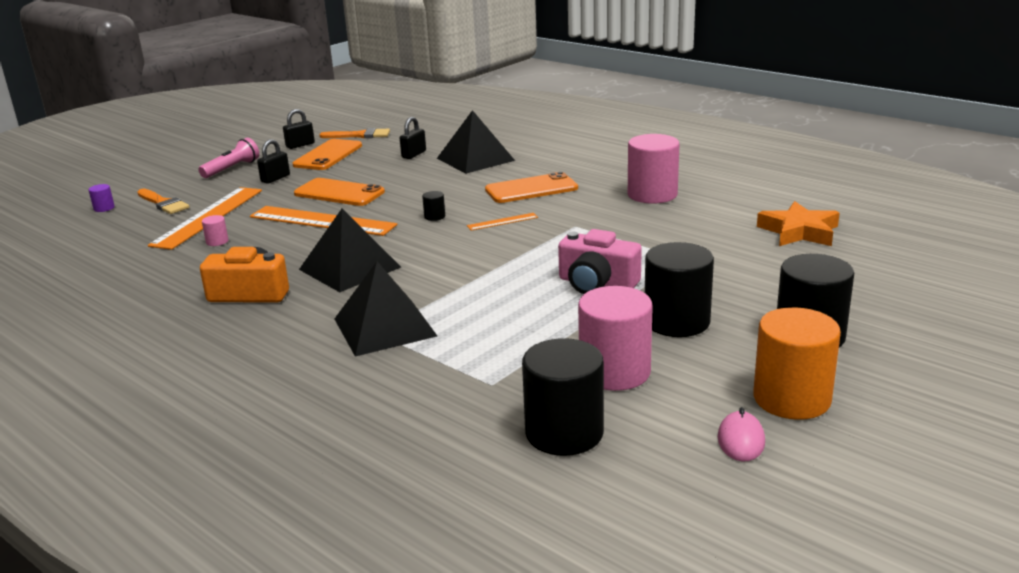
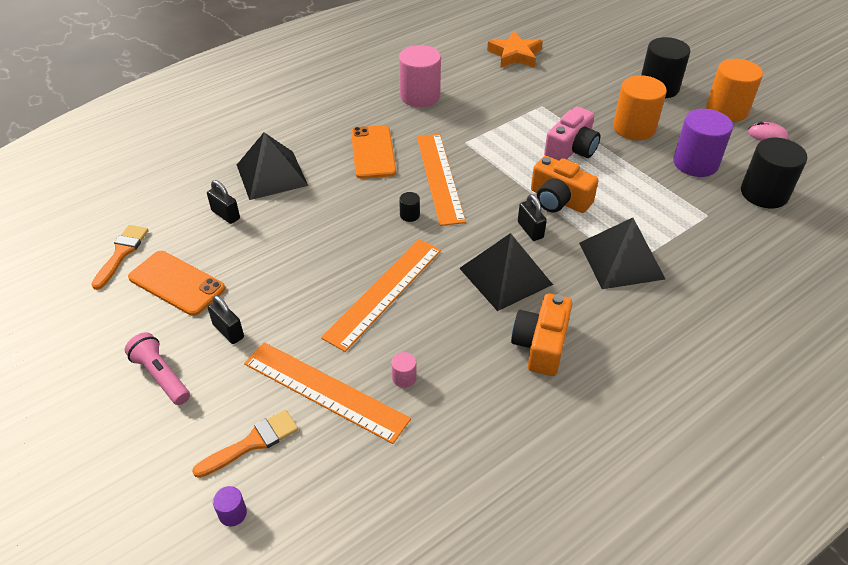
camera: 80 degrees left, 20 degrees up
(300, 145) = (115, 308): black padlock -> black padlock (530, 230)
(339, 193) = (310, 277): orange phone -> none
(487, 284) = (558, 200): none -> orange camera
(502, 221) = (439, 177): orange ruler -> orange ruler, size x2.24
(614, 372) = (695, 163): pink cylinder -> purple cylinder
(677, 322) = (634, 128): black cylinder -> orange cylinder

